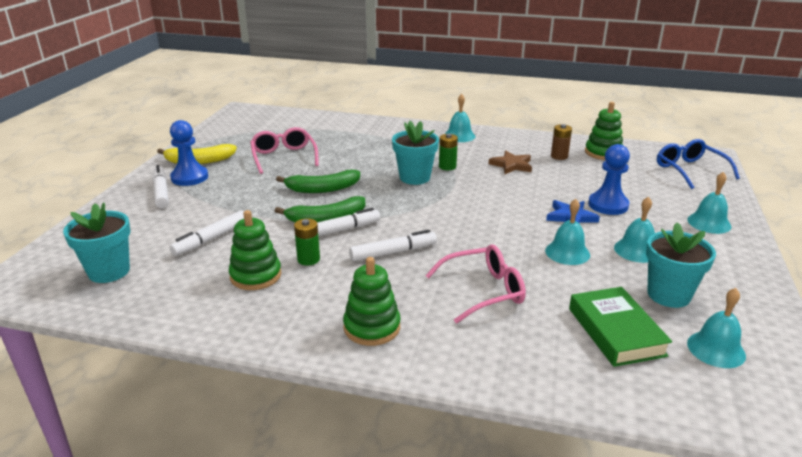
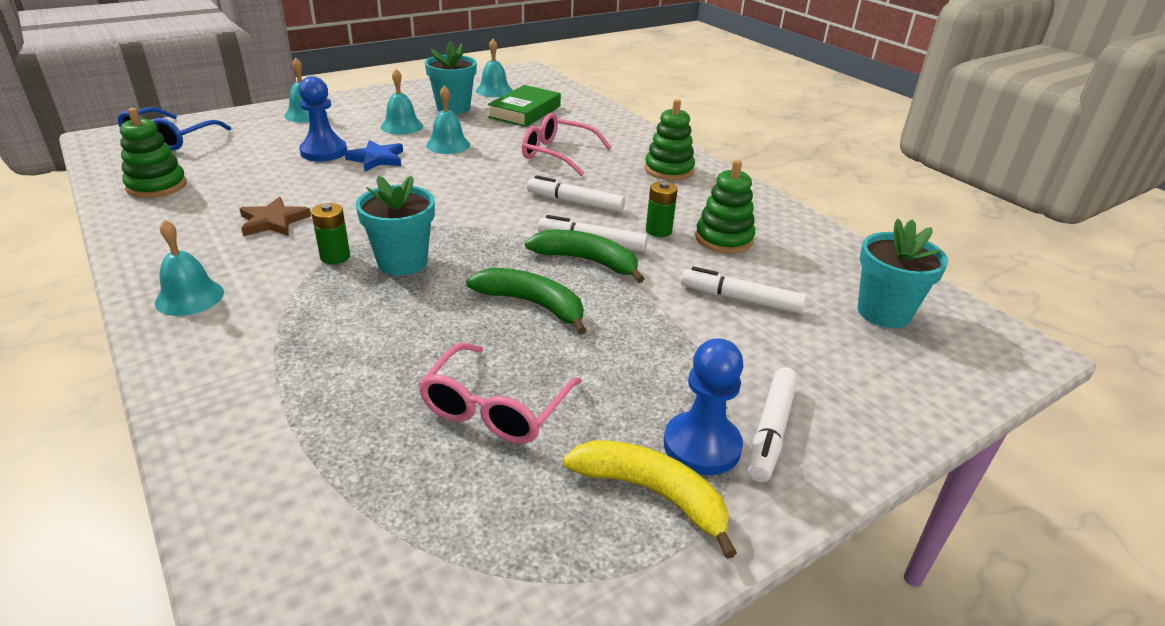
camera: 140 degrees left, 5 degrees up
(211, 239) = (741, 299): white marker -> white marker turned 150 degrees counterclockwise
(559, 156) = (202, 205): brown battery -> none

